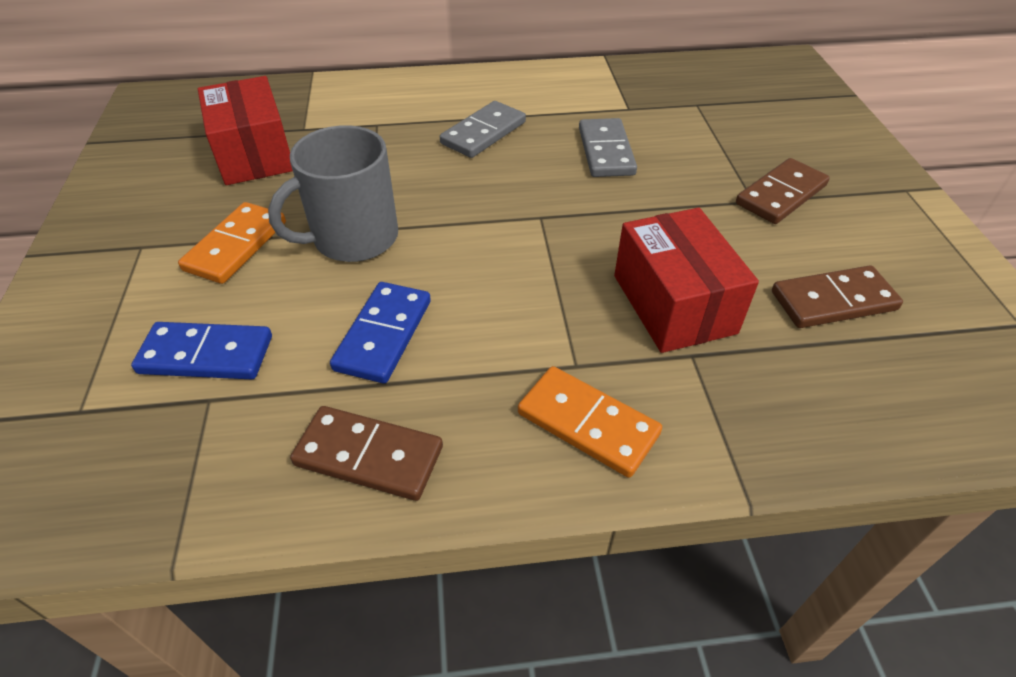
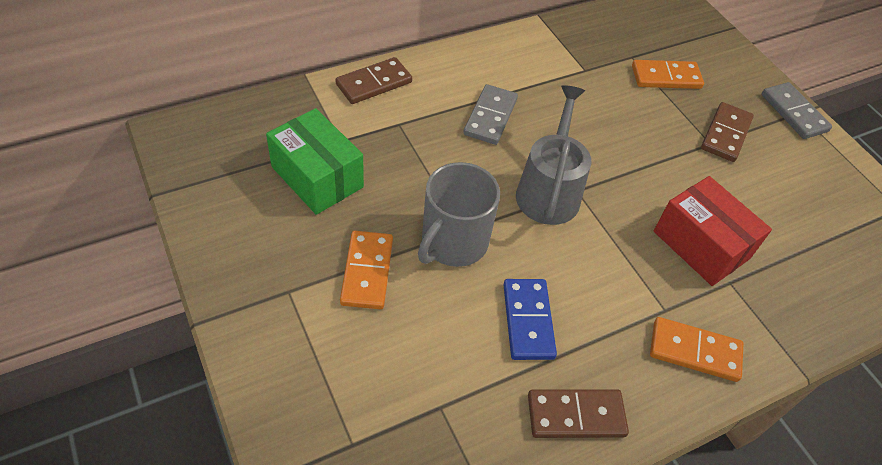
camera: 25 degrees left, 5 degrees up
(206, 354) = (413, 372): blue domino -> none
(254, 154) = (317, 177): red box -> green box
(504, 211) = (549, 191): none -> grey watering can
(605, 151) = (590, 117): grey domino -> grey domino (793, 113)
(730, 128) = (666, 77): none -> orange domino
(833, 301) = (793, 218): brown domino -> brown domino (374, 83)

